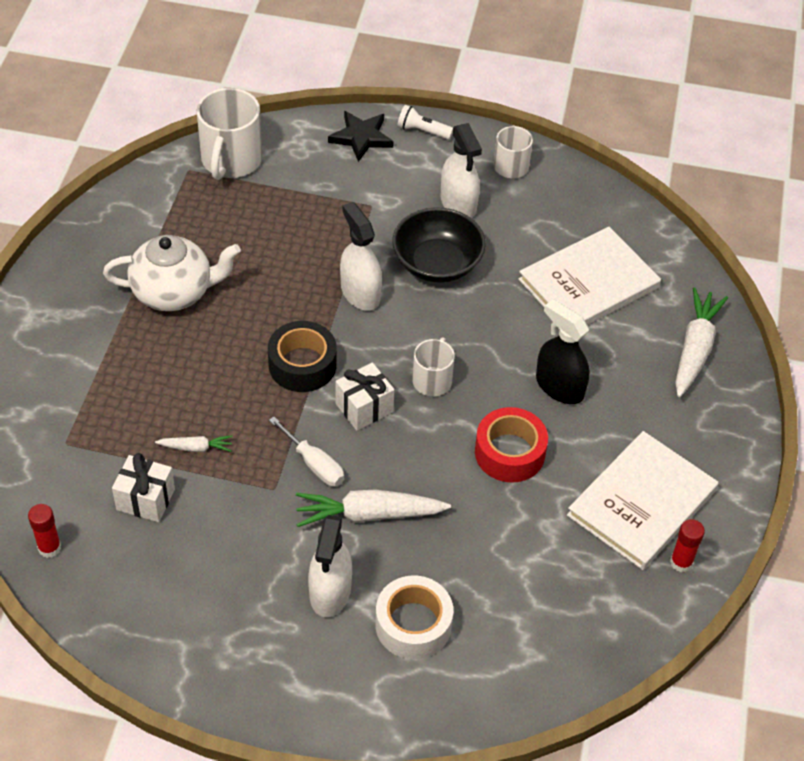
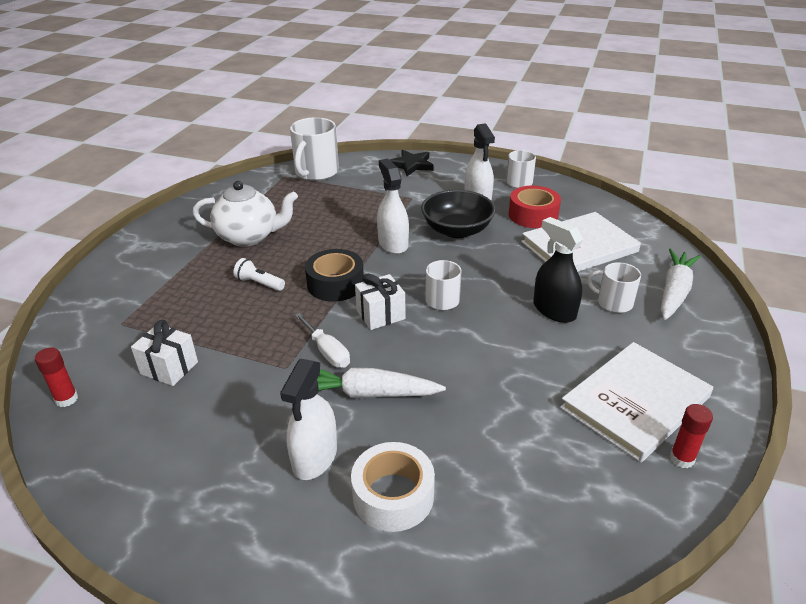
camera: 10 degrees right, 15 degrees down
(196, 448) = (228, 333): white carrot -> none
(422, 131) = (456, 163): white flashlight -> white flashlight (259, 283)
(509, 453) = (506, 354): red tape -> red tape (533, 215)
(626, 370) = (613, 302): none -> white mug

